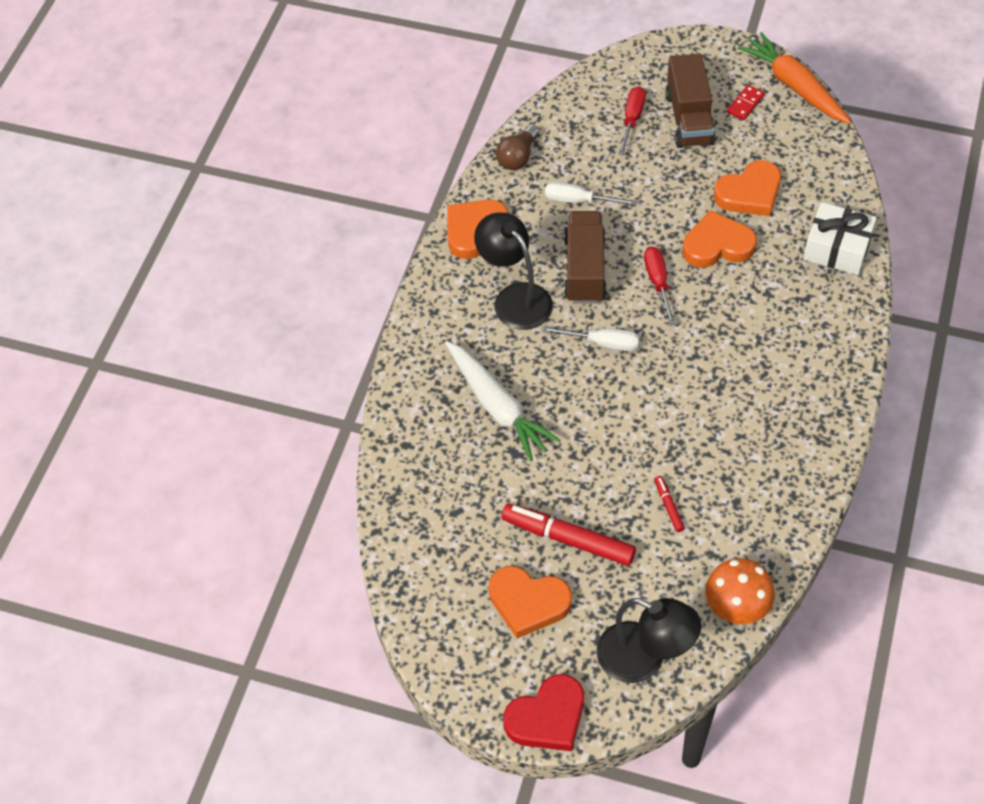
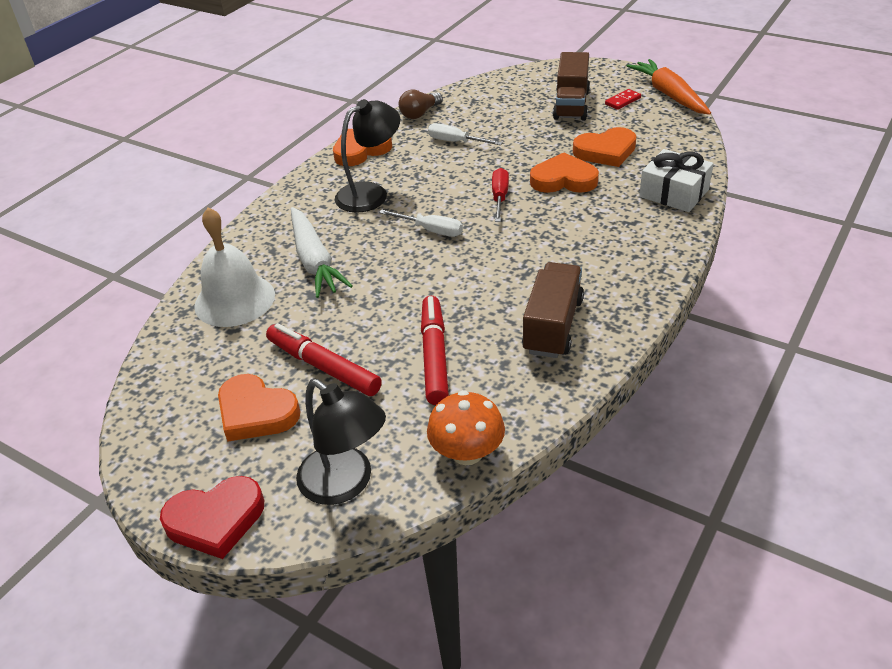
camera: 15 degrees right, 15 degrees down
(438, 473) = (234, 300): none -> white bell
(515, 298) = (371, 193): black lamp -> black lamp turned 75 degrees clockwise
(584, 269) = (439, 182): brown truck -> brown truck (553, 326)
(632, 119) = (523, 101): red screwdriver -> none
(668, 506) = (435, 356): red marker -> red marker, size x2.16

